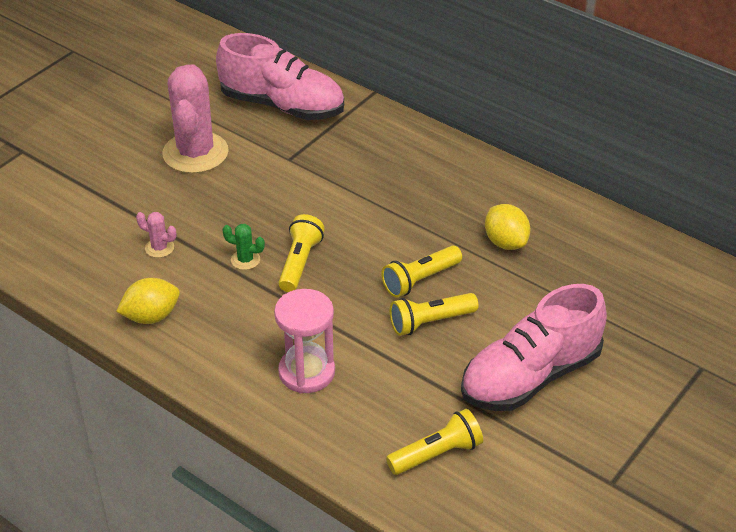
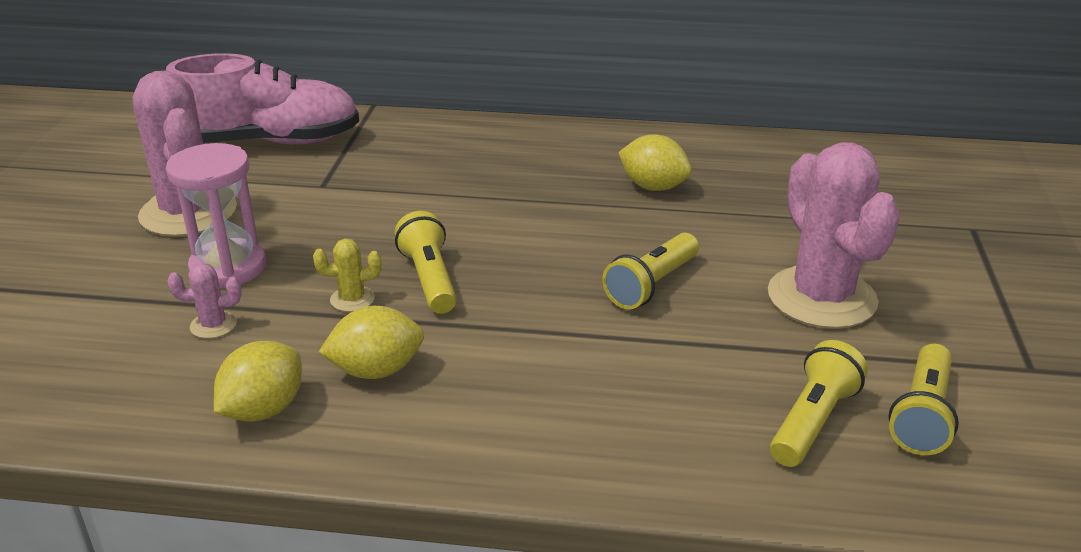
camera: 30 degrees left, 10 degrees down
(224, 316) = (376, 370): none -> yellow lemon
(245, 260) = (352, 299): green cactus -> yellow cactus
(306, 372) = (552, 394): pink hourglass -> pink hourglass (228, 267)
(420, 280) = (596, 249): yellow flashlight -> yellow flashlight (922, 415)
(530, 376) = (821, 298): pink shoe -> pink cactus

